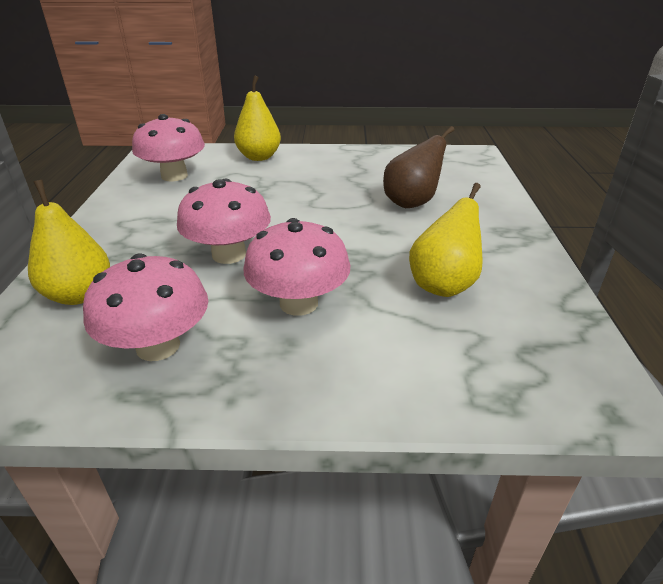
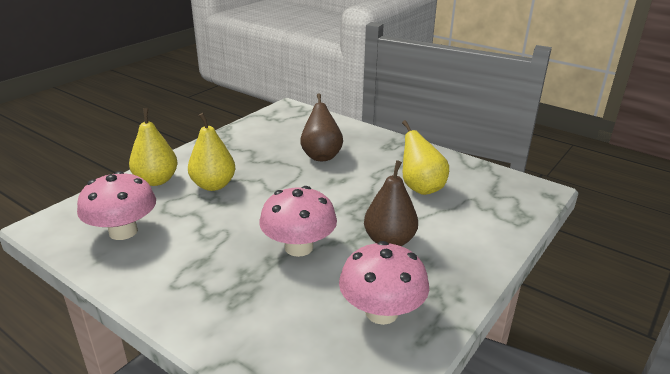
camera: 55 degrees left, 5 degrees down
(79, 295) = (274, 335): yellow pear -> yellow pear (213, 185)
(298, 303) = (389, 241): pink mushroom -> brown pear

